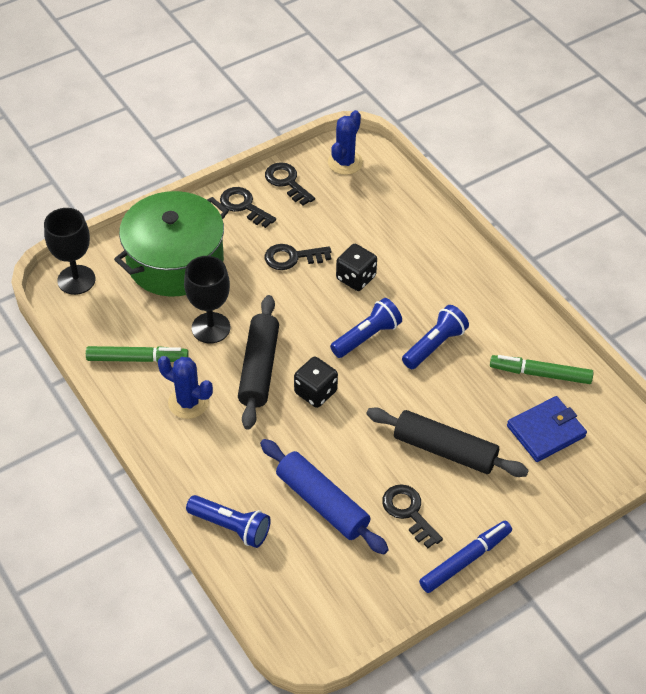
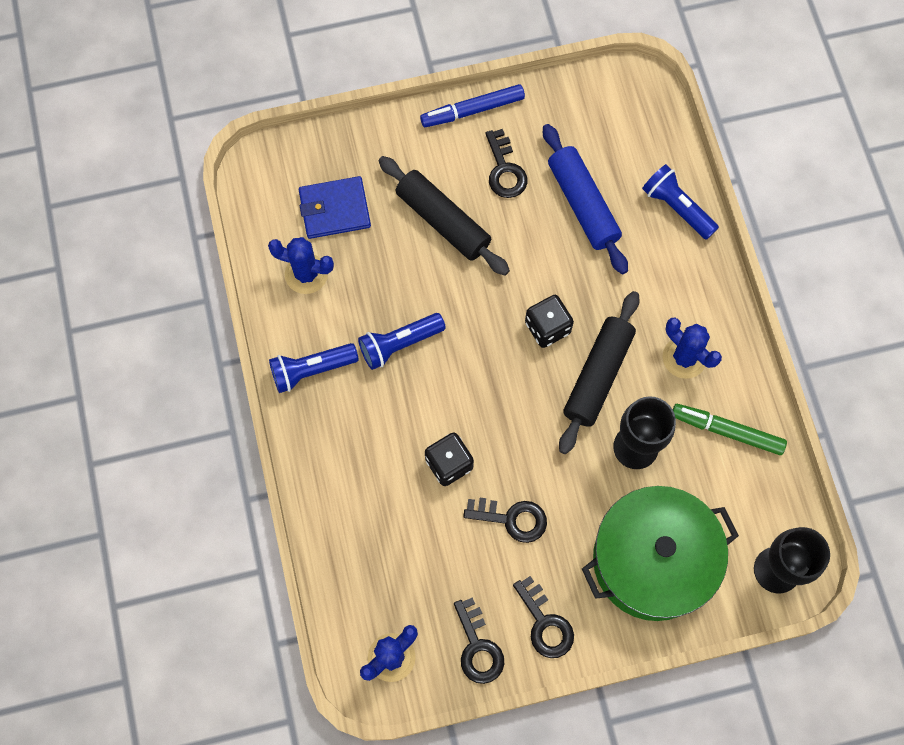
camera: 160 degrees left, 20 degrees up
(367, 336) = (467, 379): blue flashlight -> blue flashlight (311, 370)
(540, 374) = (306, 274): green marker -> blue cactus

